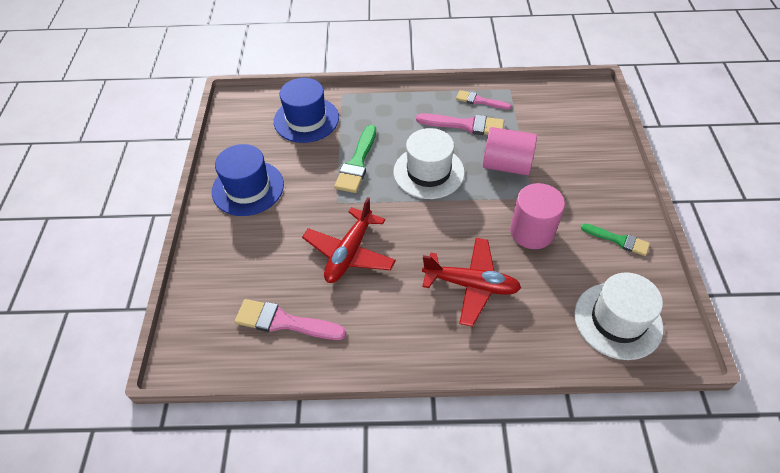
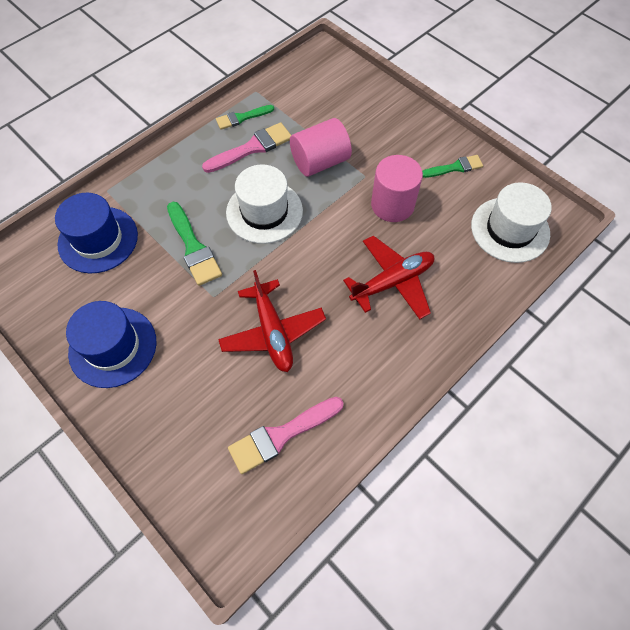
camera: 45 degrees left, 10 degrees up
(479, 101) = (242, 118): pink brush -> green brush

